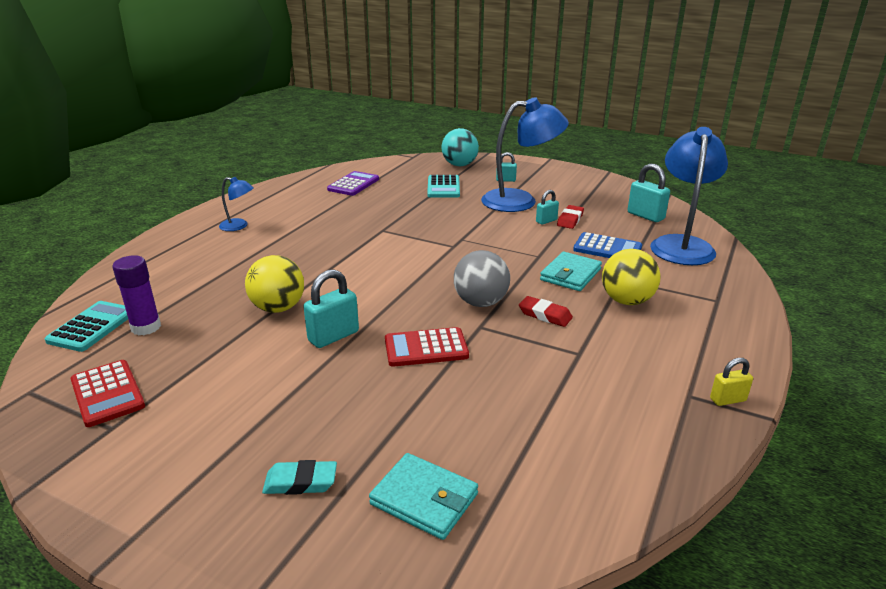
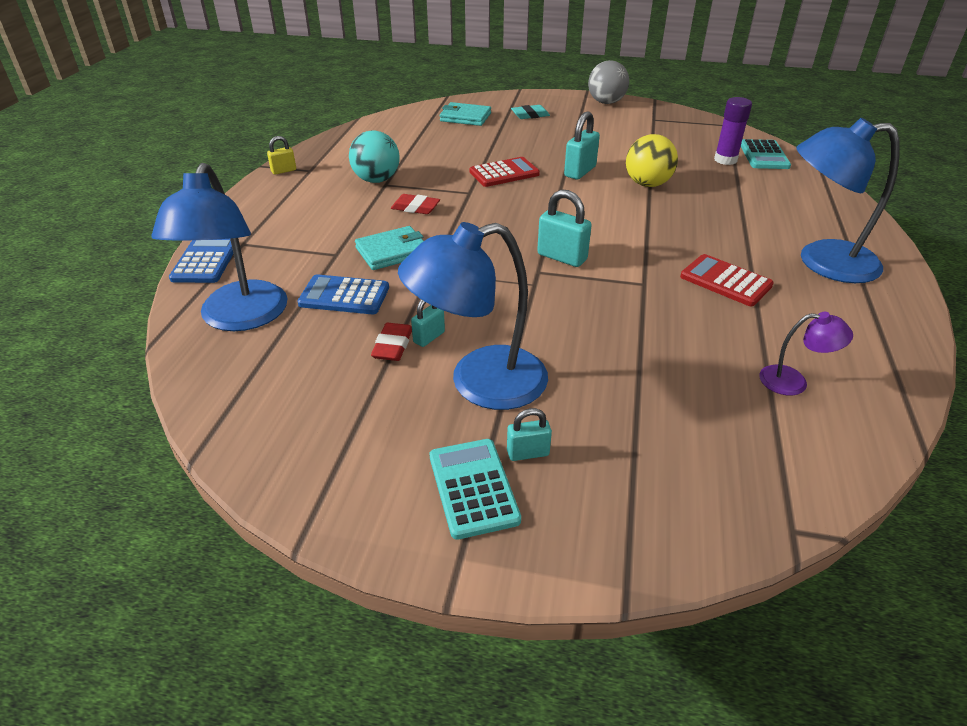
camera: 165 degrees right, 10 degrees up
(107, 393) = (682, 129): red calculator -> red calculator (725, 281)
(239, 226) = (822, 262): blue lamp -> blue lamp, size x2.10
(353, 184) = (793, 381): purple calculator -> purple lamp
(443, 187) = (632, 402): turquoise calculator -> turquoise calculator (473, 488)
(459, 165) = (656, 506): turquoise ball -> turquoise ball (376, 180)
(480, 302) = (477, 211): grey ball -> grey ball (606, 102)
(570, 274) = (392, 252): turquoise wallet -> turquoise wallet turned 45 degrees clockwise
(626, 301) = (336, 230): yellow ball -> none
(645, 216) = (268, 376): turquoise padlock -> turquoise padlock (562, 257)
(742, 288) = (205, 261): none -> blue calculator

